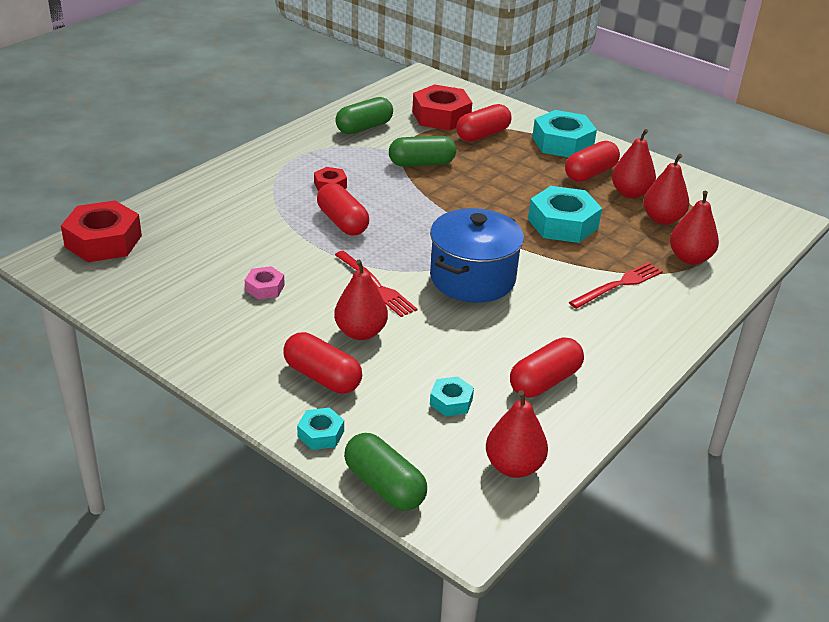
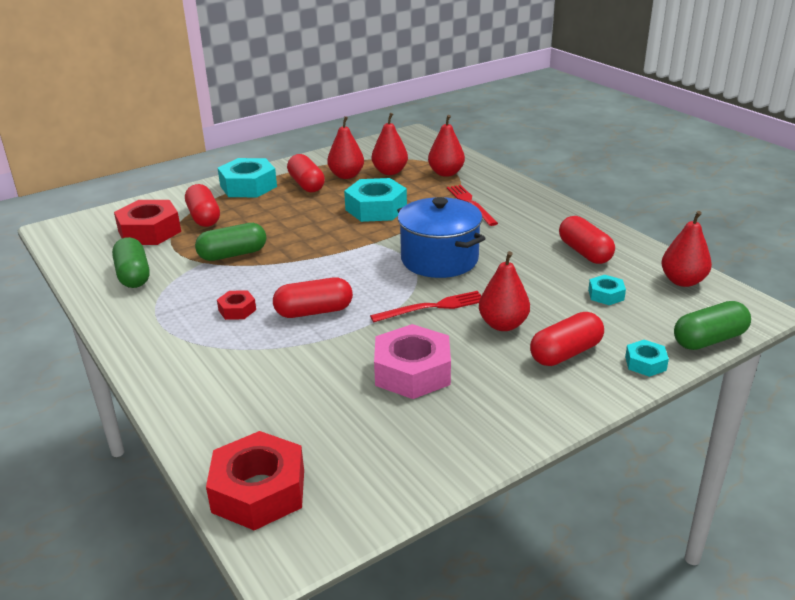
camera: 70 degrees left, 5 degrees down
(264, 288) = (412, 372): pink nut -> pink nut, size x1.99
(421, 163) = (233, 254): green capsule -> green capsule turned 60 degrees clockwise

